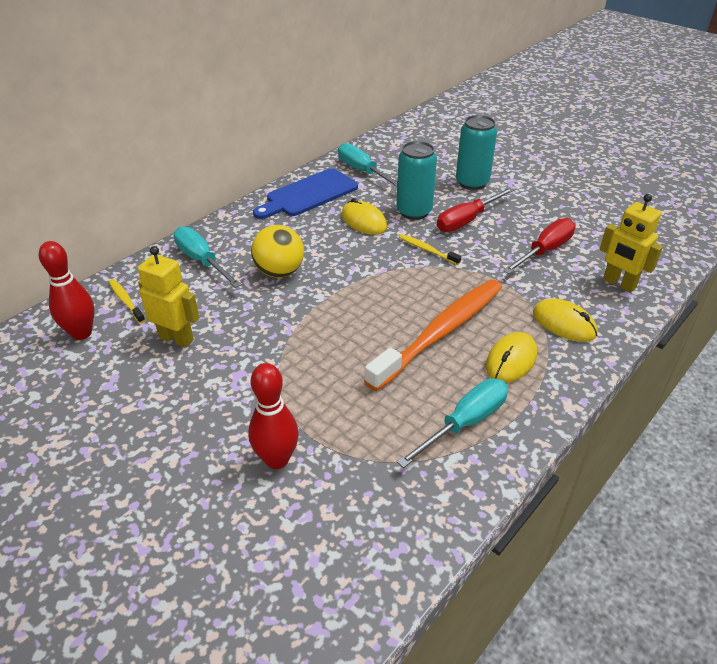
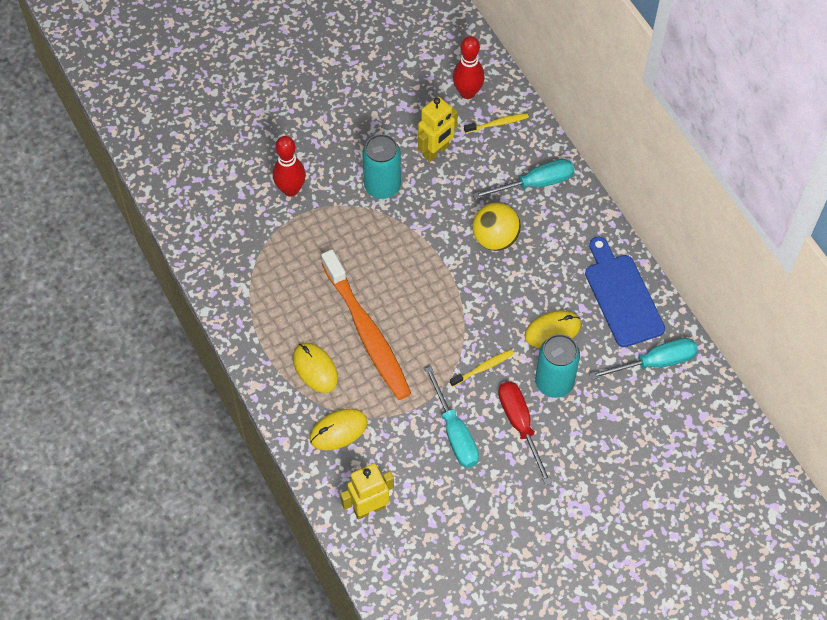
camera: 110 degrees right, 20 degrees up
(465, 423) = (270, 309): turquoise screwdriver -> turquoise screwdriver (455, 432)
(472, 183) = (592, 464): turquoise can -> turquoise can (382, 186)
(544, 251) = (442, 471): red screwdriver -> none

